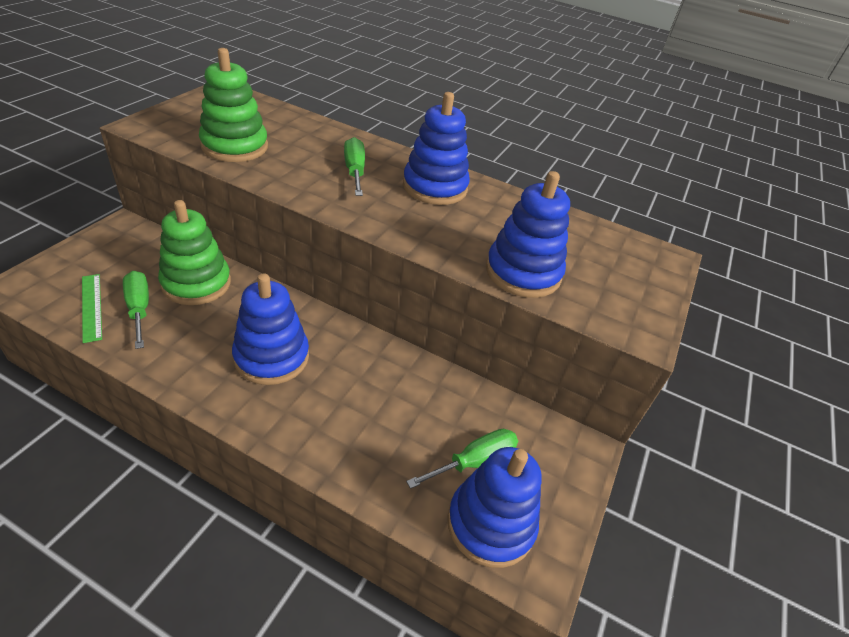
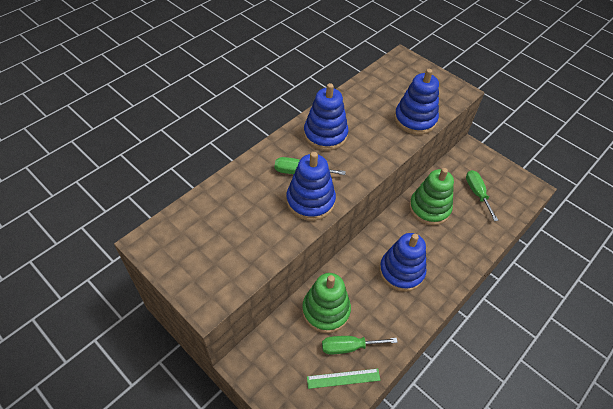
camera: 70 degrees left, 10 degrees up
(235, 146) = (254, 239): green stacking toy -> green stacking toy (429, 208)
(490, 524) = (509, 197): blue stacking toy -> blue stacking toy (310, 201)

